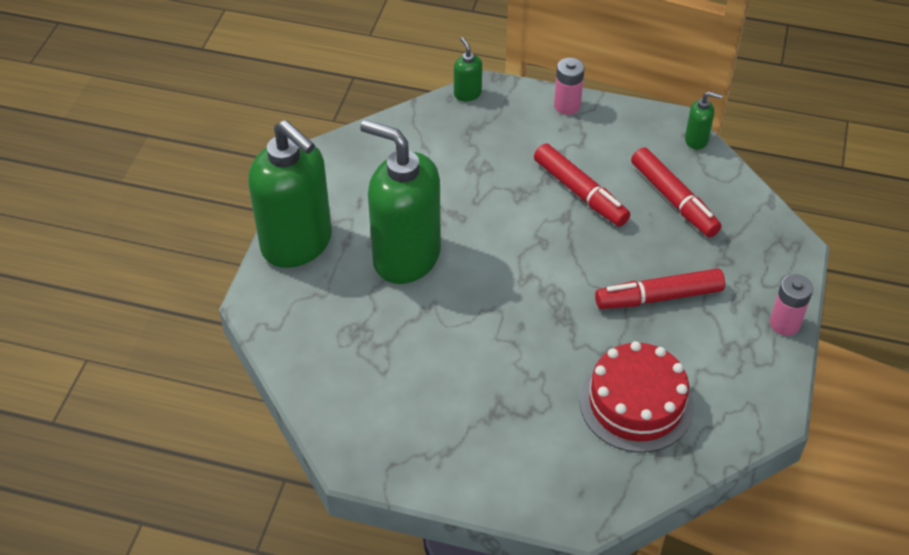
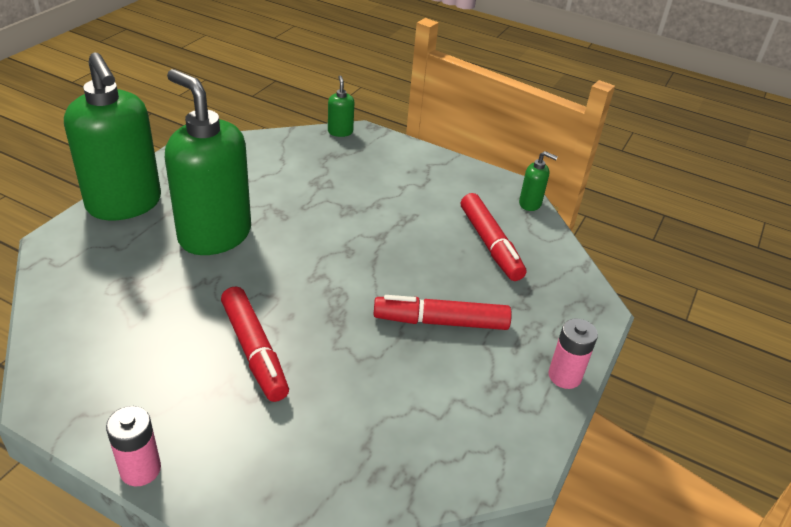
camera: 10 degrees right, 10 degrees down
(567, 106) = (422, 156): pink battery -> pink battery (140, 469)
(580, 192) = (403, 220): red marker -> red marker (254, 351)
(636, 403) = (372, 417): red cake -> none

